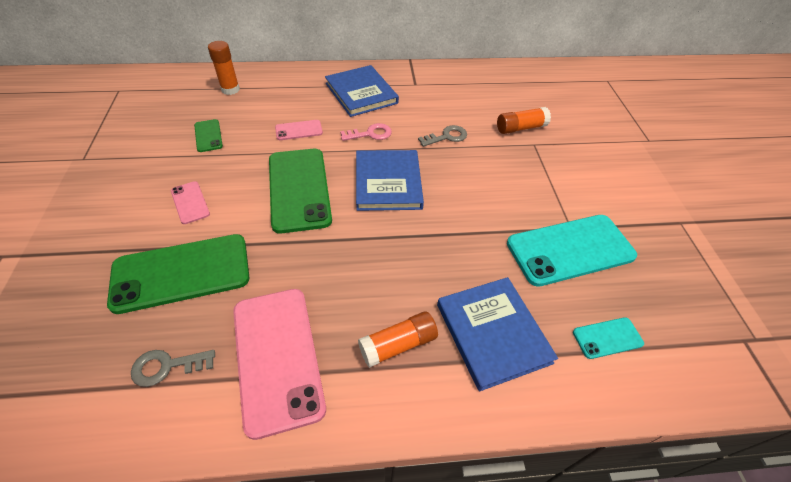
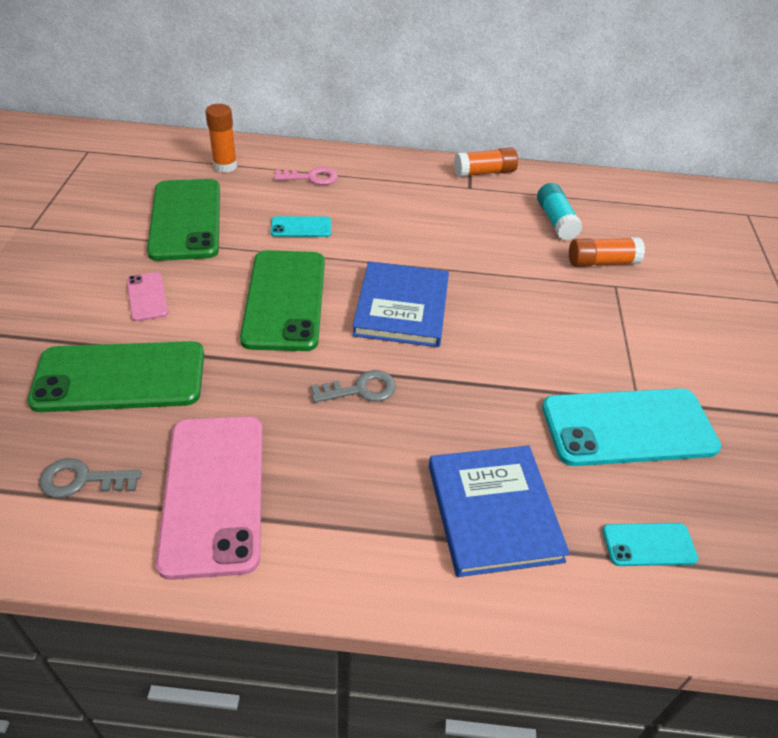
camera: 10 degrees right, 5 degrees down
(208, 136) = (185, 219): green phone -> green phone, size x2.14
(299, 130) = (301, 227): pink phone -> turquoise phone
(361, 93) = (393, 190): blue book -> none
(370, 134) = (393, 243): pink key -> pink key (311, 177)
(398, 345) = (366, 504): orange glue stick -> orange glue stick (484, 172)
(447, 137) = (495, 260): grey key -> grey key (361, 389)
(481, 102) = (556, 221): none -> turquoise glue stick

